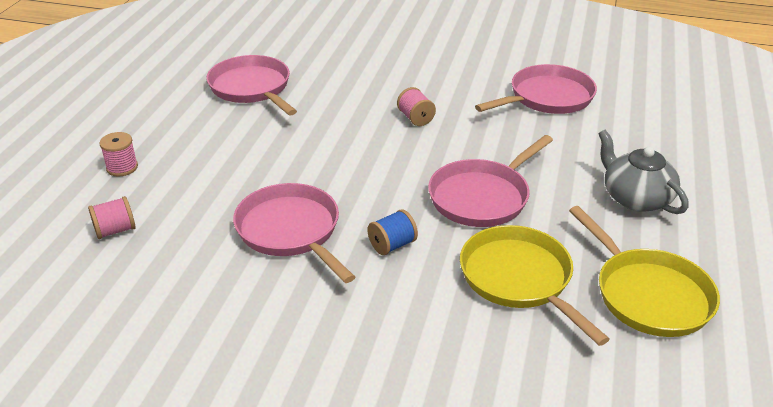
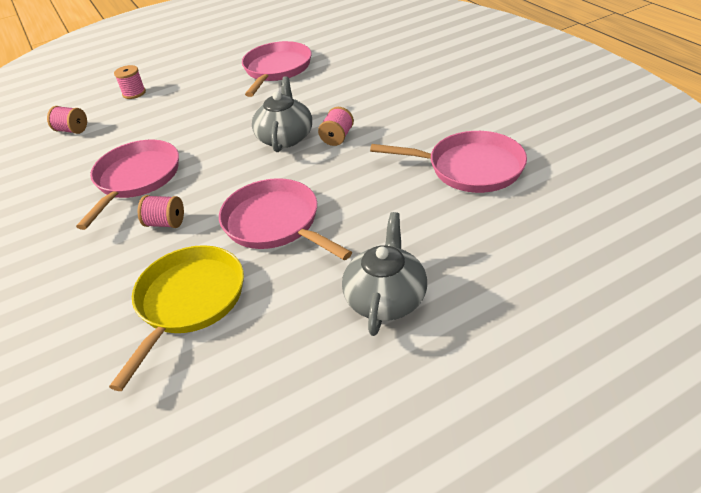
camera: 50 degrees right, 5 degrees up
(370, 137) = (285, 137): none -> grey teapot
(392, 245) = (165, 223): blue spool -> pink spool
(482, 197) = (275, 223): pink pan -> pink pan turned 45 degrees clockwise
(648, 294) = (245, 385): yellow pan -> none

